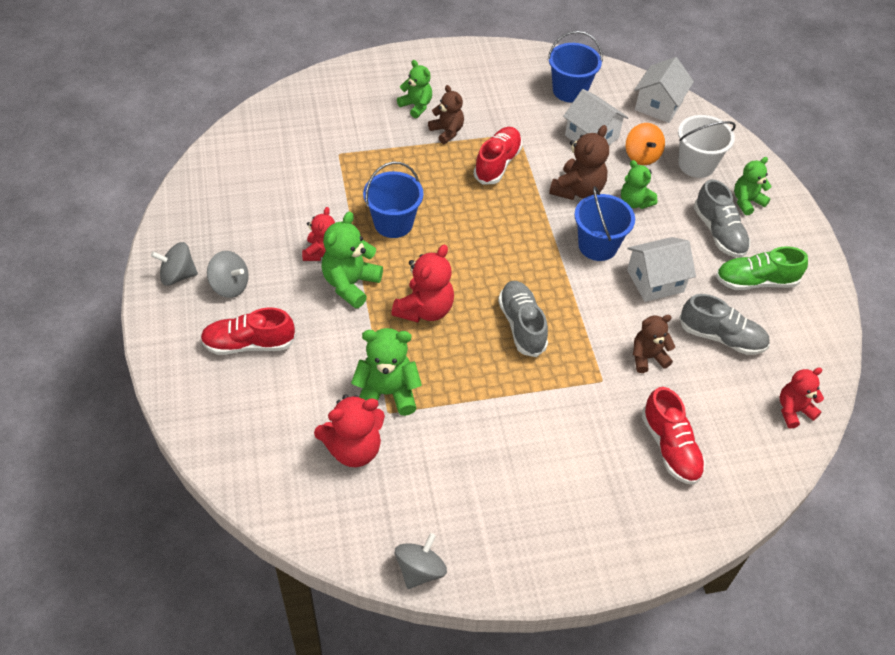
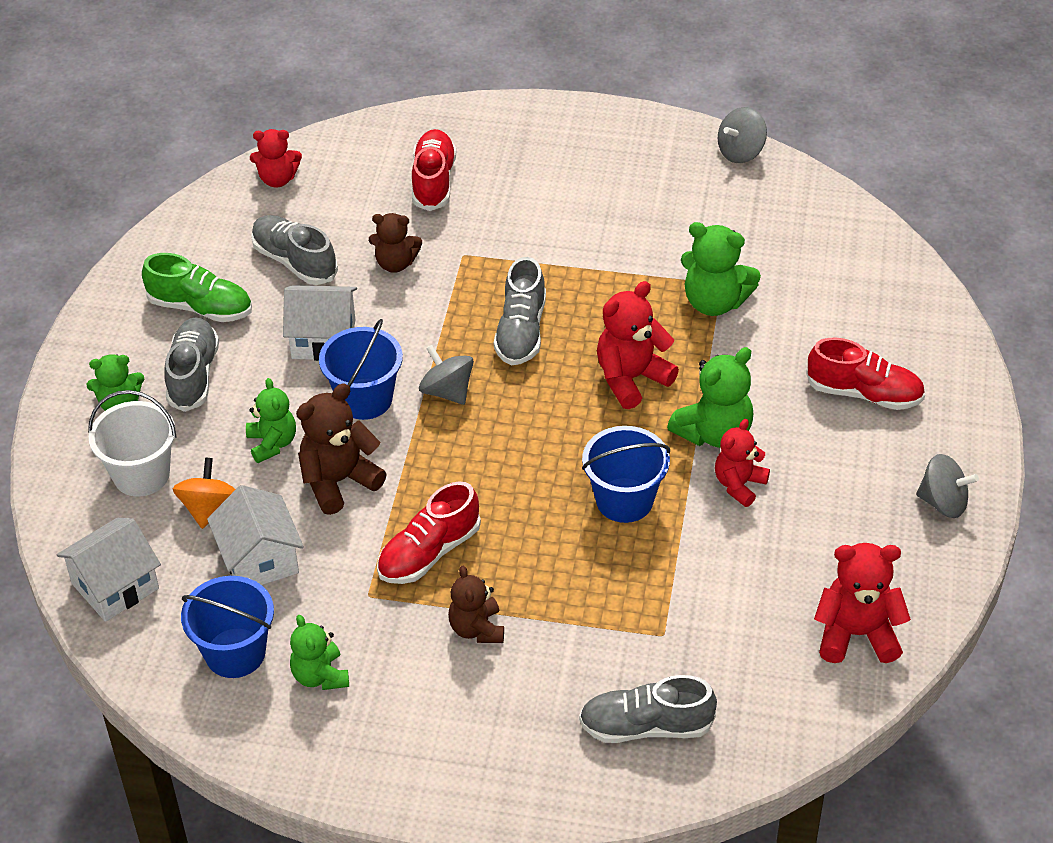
camera: 155 degrees left, 5 degrees down
(230, 286) = (874, 471): grey spinning top -> grey spinning top (447, 391)
(331, 108) = (646, 726): none -> grey shoe
(353, 449) = (771, 260): red teddy bear -> red teddy bear (856, 634)
(416, 106) = (503, 691): green teddy bear -> green teddy bear (320, 676)

